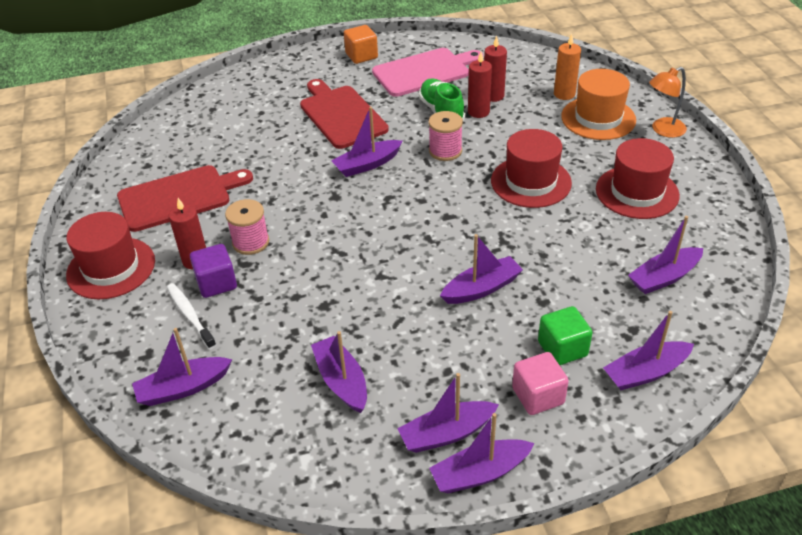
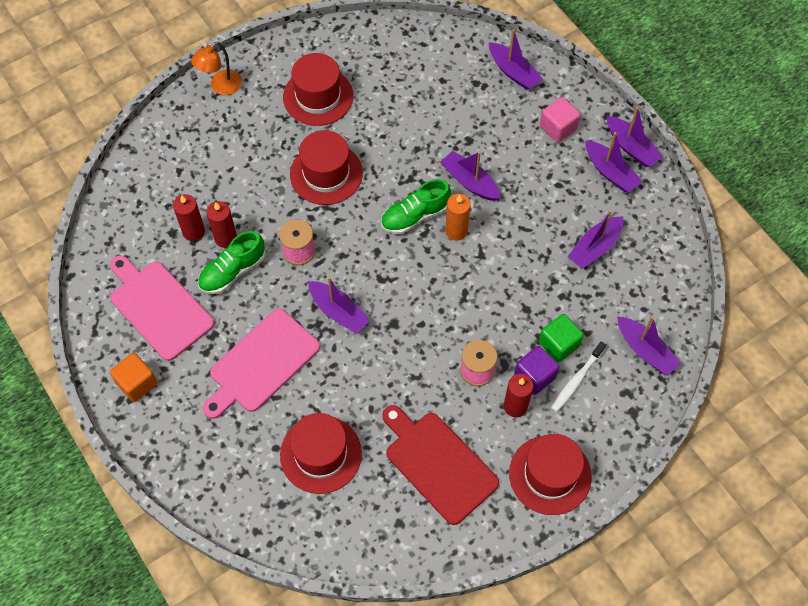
camera: 110 degrees left, 20 degrees up
(238, 134) = (321, 454): none -> red hat
(341, 115) = (262, 363): red cutting board -> pink cutting board
(453, 235) = (415, 216): none -> green shoe
(562, 349) = (510, 121): green cube -> green cube (558, 344)
(564, 94) = (177, 171): orange candle -> orange candle (456, 231)
(598, 118) = (213, 137): orange hat -> none
(663, 130) = (221, 87): orange lamp -> orange lamp turned 90 degrees clockwise
(664, 277) = (416, 70): purple boat -> none

